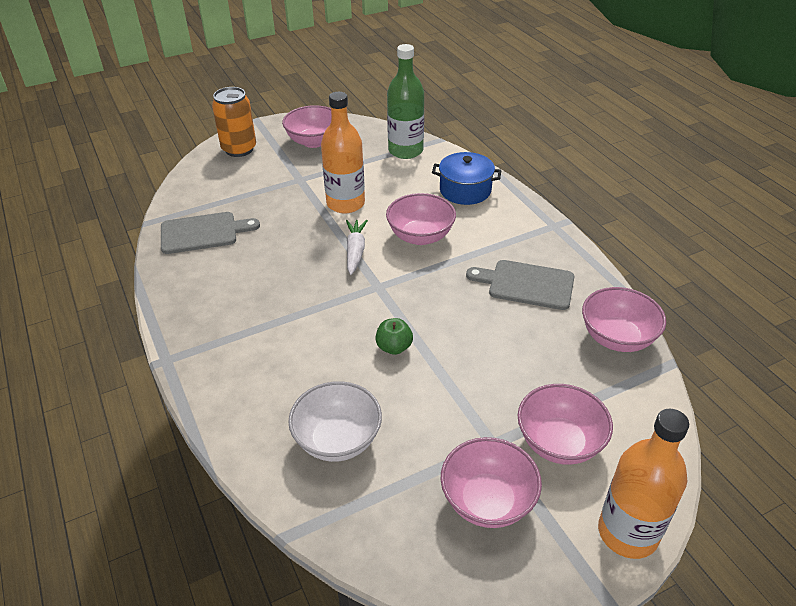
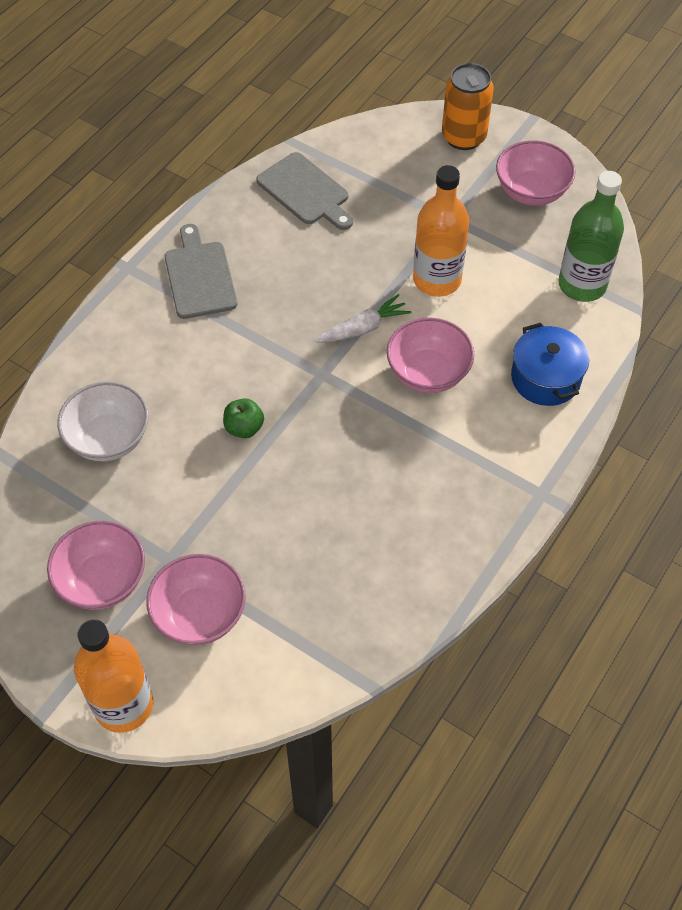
camera: 60 degrees right, 15 degrees up
(526, 284) = (413, 505): grey cutting board -> grey cutting board (199, 276)
(617, 338) = (379, 621): pink bowl -> none

